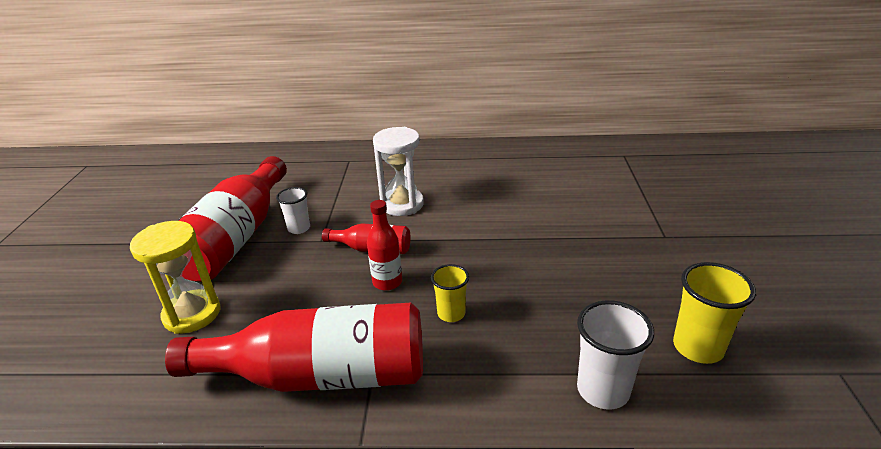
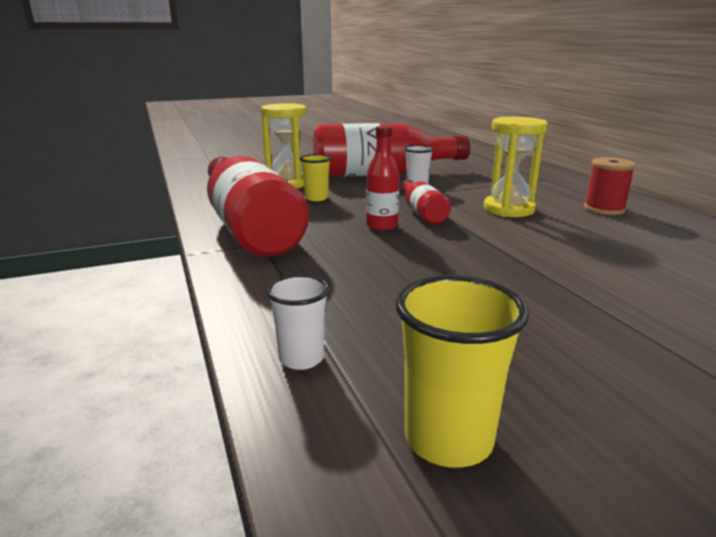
camera: 65 degrees right, 10 degrees down
(402, 204) = (508, 209): white hourglass -> yellow hourglass
(434, 166) = (604, 209): none -> red spool
(451, 314) = (363, 258): yellow cup -> yellow cup (316, 198)
(603, 390) = (301, 358): white cup -> white cup, size x0.64

